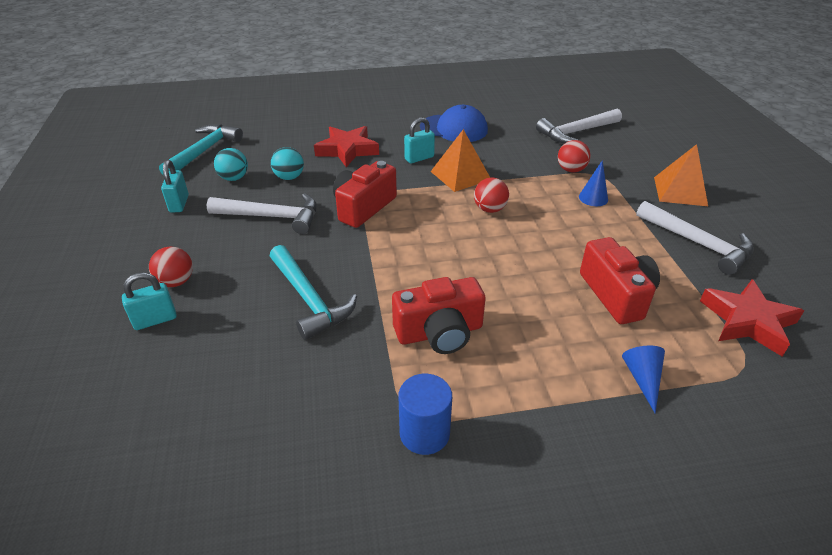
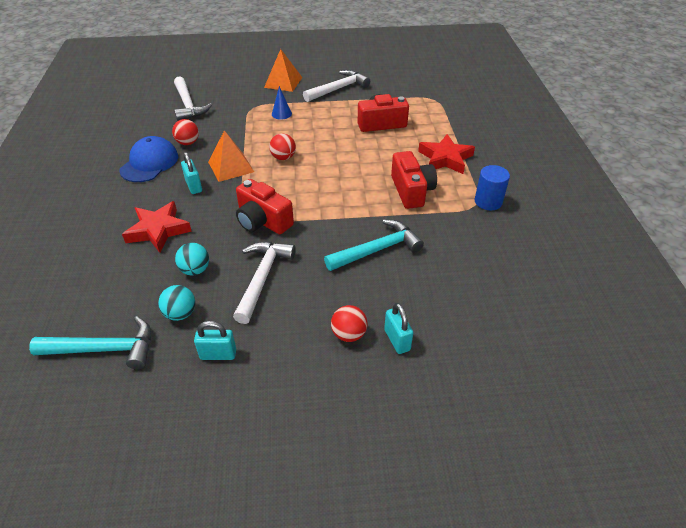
camera: 85 degrees left, 5 degrees up
(204, 151) = (105, 349): turquoise hammer -> turquoise hammer turned 150 degrees clockwise
(571, 170) = (242, 116): red ball -> red ball (188, 143)
(642, 379) = (444, 128): blue cone -> none
(747, 321) = (403, 90): red star -> red star (445, 158)

